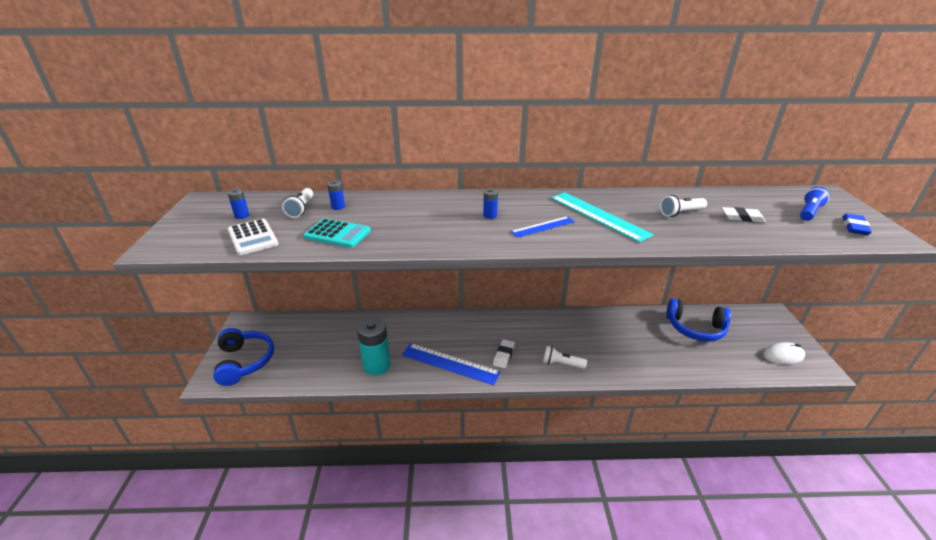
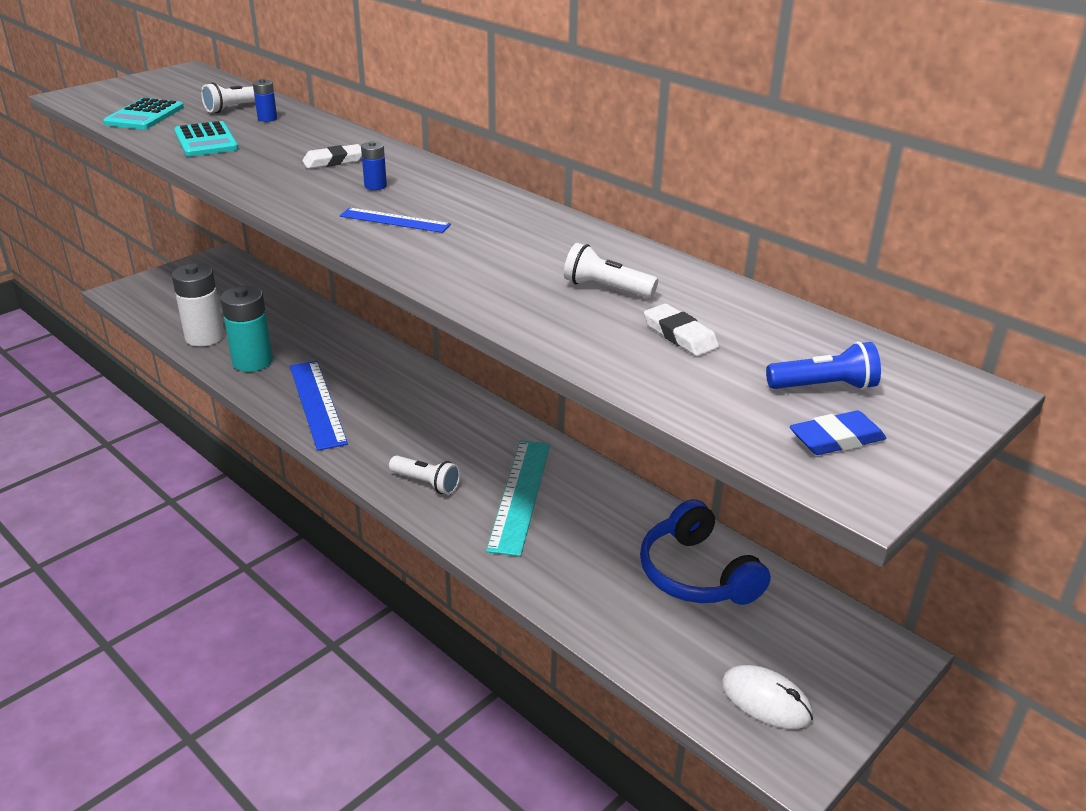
camera: 45 degrees right, 0 degrees up
(242, 216) = (181, 95): blue battery -> none
(245, 361) = (165, 291): blue headphones -> none
(252, 237) = (144, 115): white calculator -> turquoise calculator
(323, 371) = (204, 337): none -> white battery
(504, 355) = (383, 432): white eraser -> white eraser (334, 161)
(561, 364) = (426, 483): white flashlight -> white flashlight turned 150 degrees clockwise
(598, 216) = (490, 240): turquoise ruler -> turquoise ruler (520, 495)

